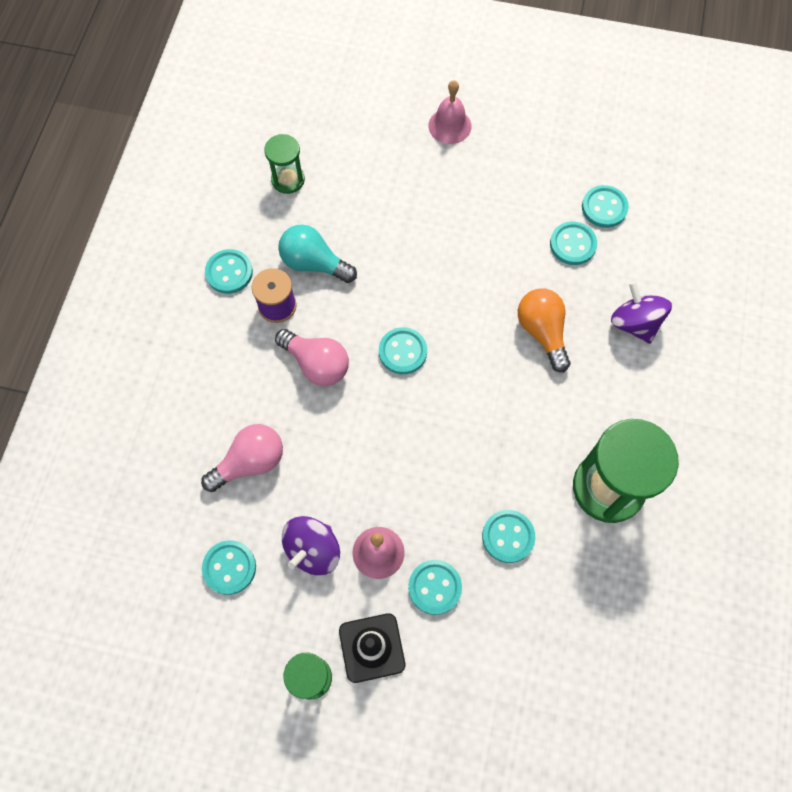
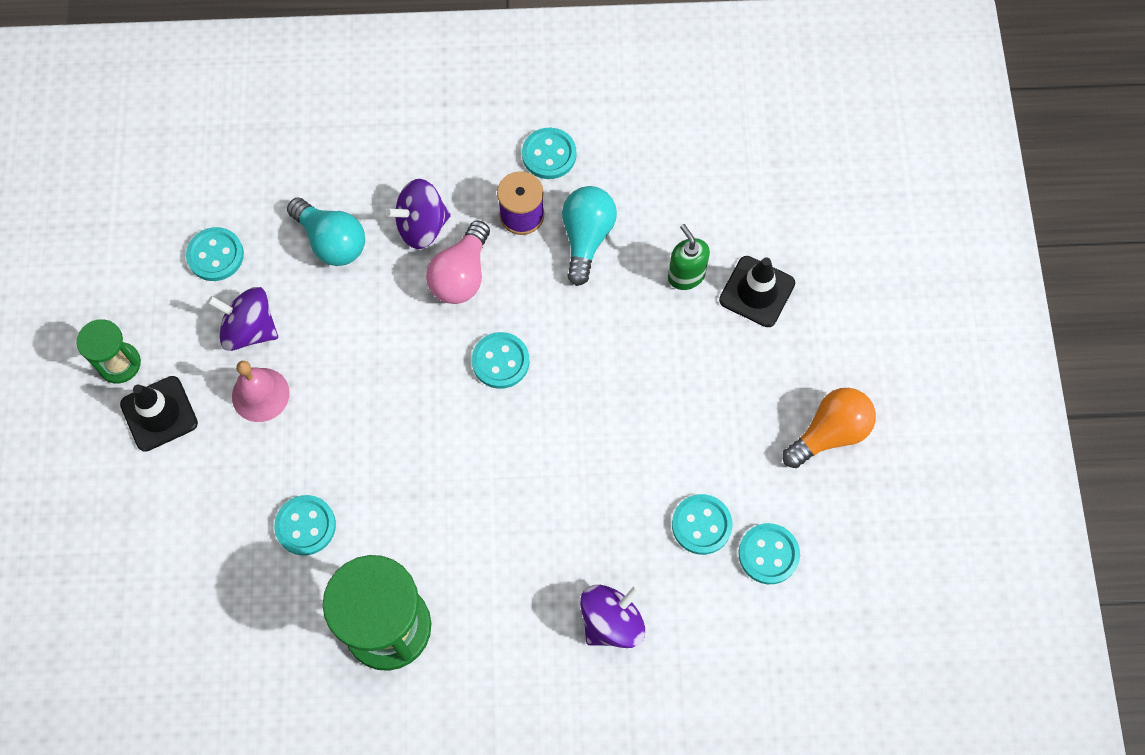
camera: 75 degrees right, 0 degrees up
(250, 462) = (331, 241): pink light bulb -> turquoise light bulb
(260, 385) = (421, 226): none -> purple spinning top
(288, 180) = (689, 179): green hourglass -> none
(369, 203) = (686, 275): none -> green soap dispenser
(397, 160) = (757, 292): none -> black traffic cone
(434, 587) = (234, 461): turquoise button -> none
(449, 126) = (829, 340): pink bell -> none
(542, 332) = (568, 512): orange light bulb -> orange light bulb (829, 433)

